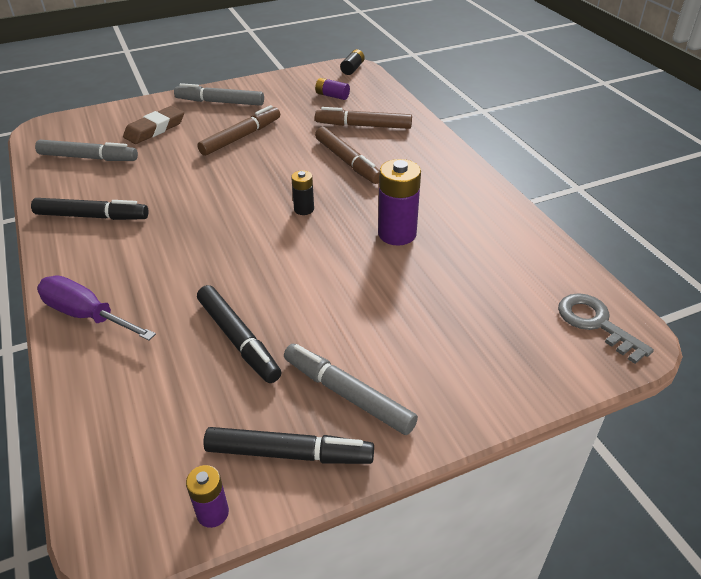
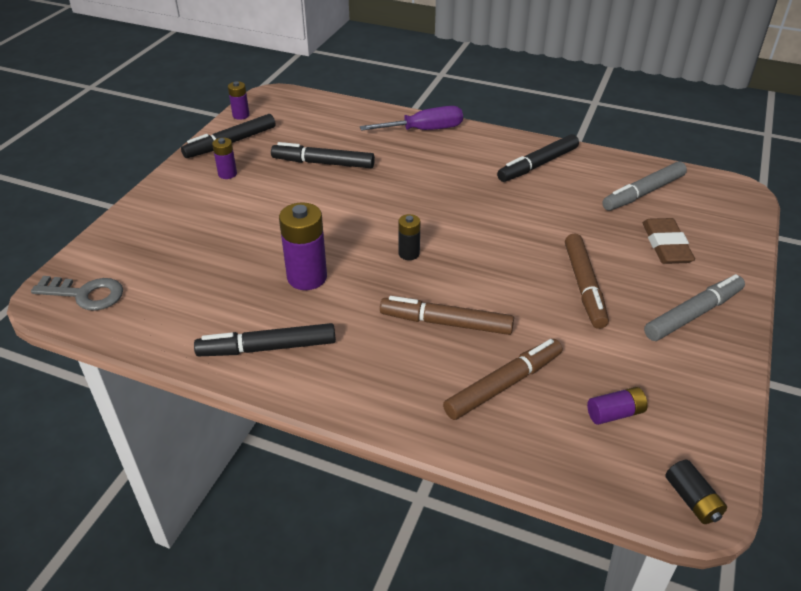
camera: 135 degrees right, 0 degrees up
(347, 394) = (227, 174): grey marker -> purple battery
(474, 205) = (267, 348): none -> black marker

